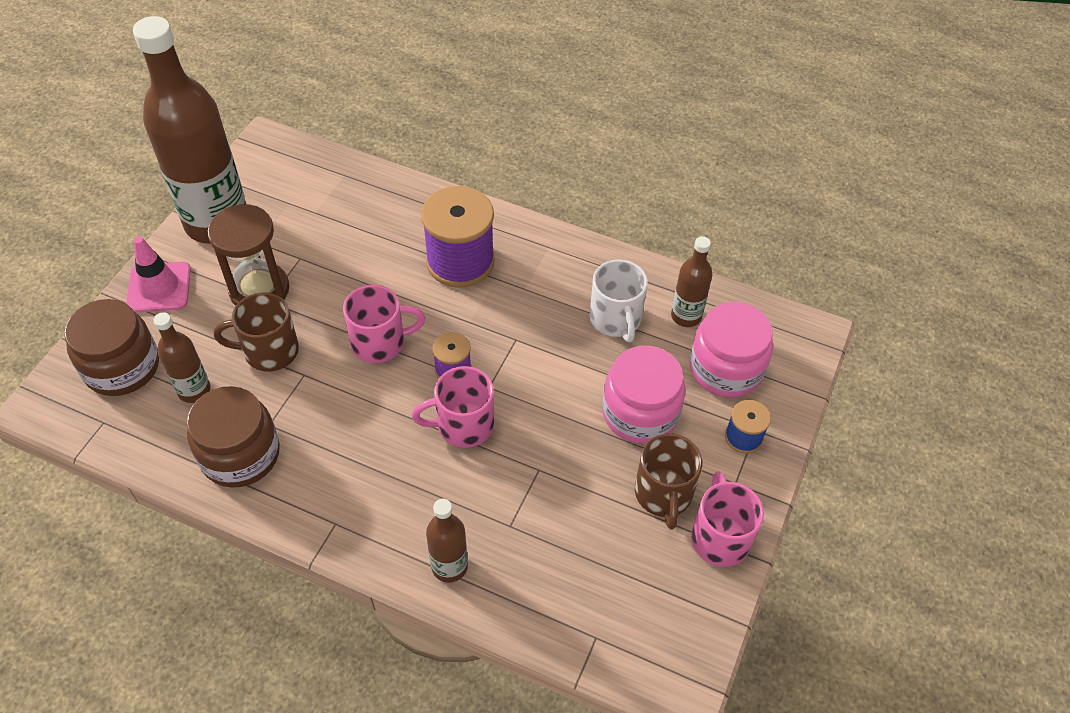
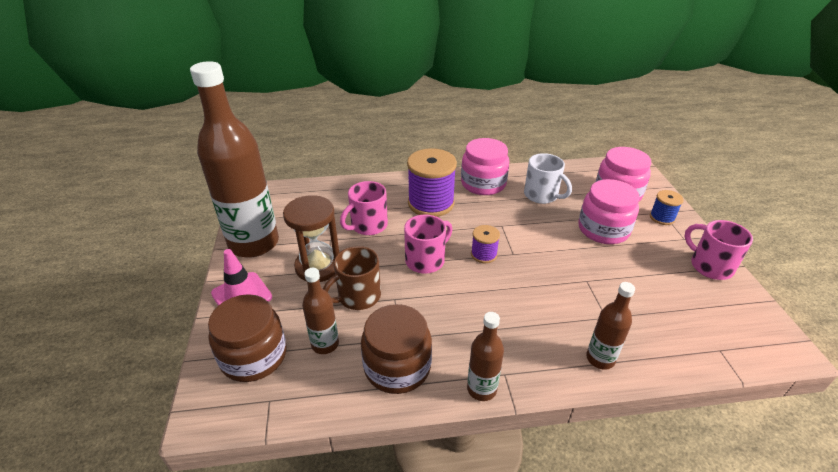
camera: 30 degrees left, 15 degrees down
(463, 425) = (521, 279): pink mug -> pink mug (368, 226)
(556, 262) = (483, 184): none -> pink jar
(663, 494) = (660, 260): brown mug -> none
(686, 316) = (572, 180): brown bottle -> brown bottle (481, 389)

